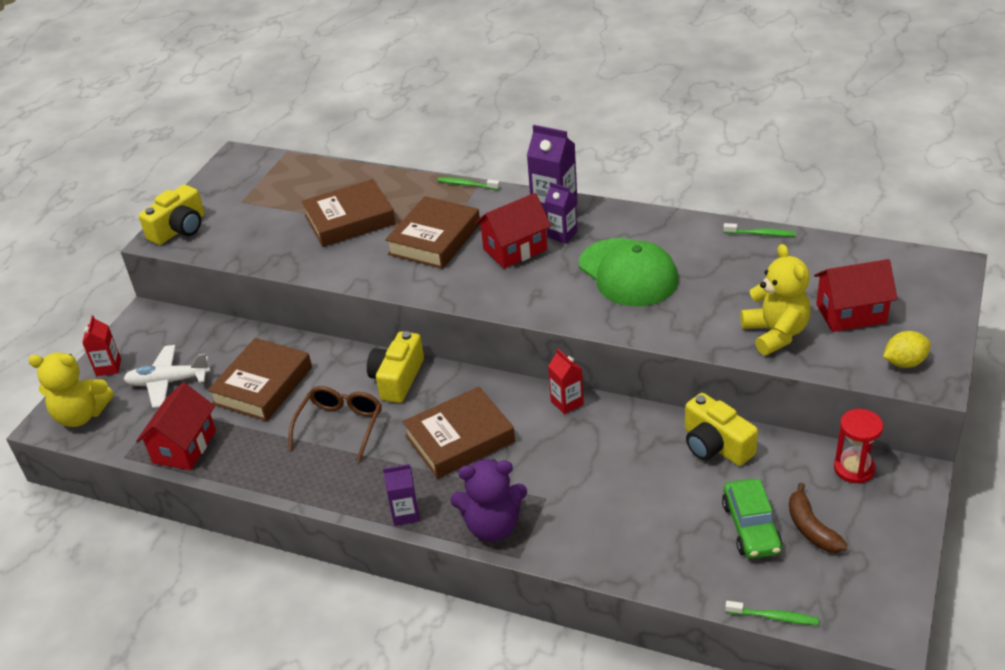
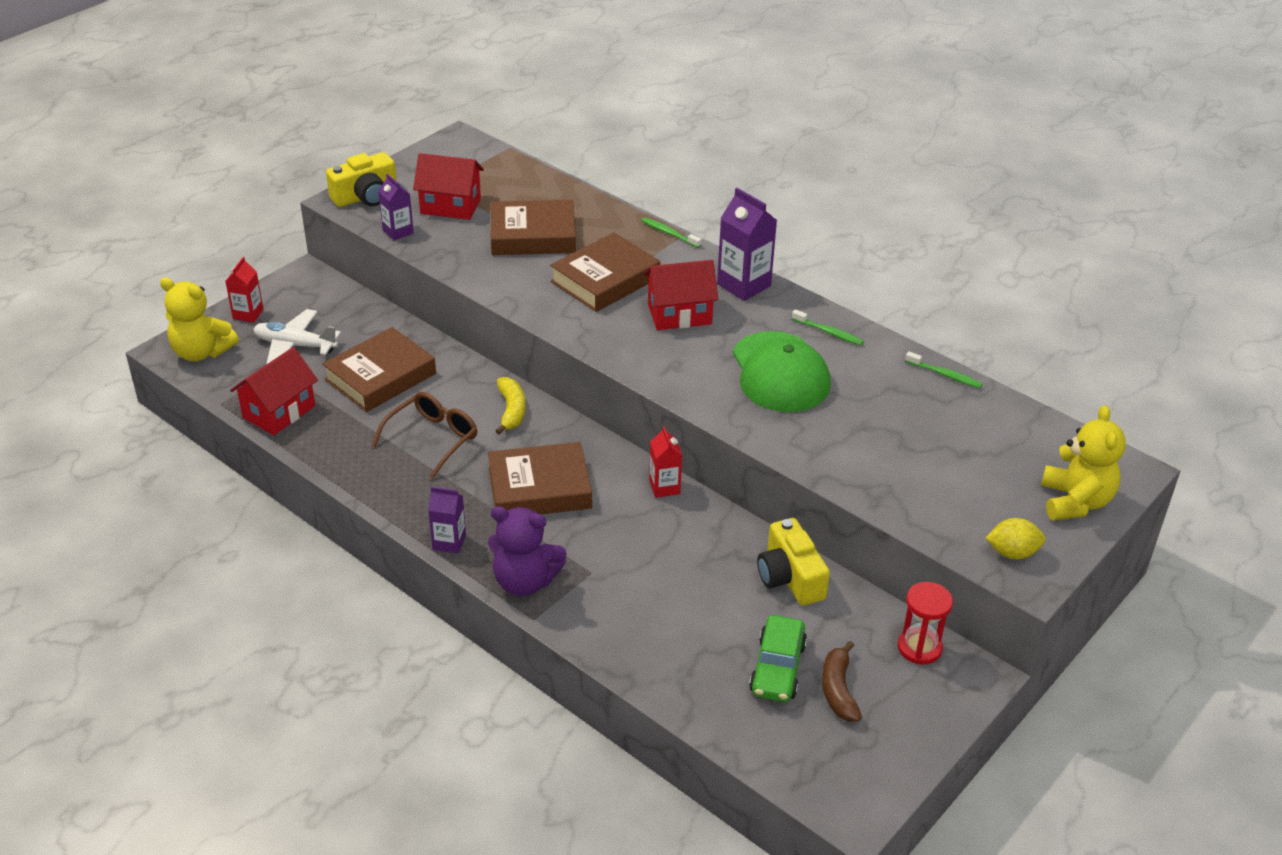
camera: 15 degrees right, 0 degrees up
(397, 379) = (511, 411): yellow camera -> yellow banana
(562, 234) = (736, 313): purple carton -> purple carton (398, 232)
(774, 617) = (748, 760): green toothbrush -> green toothbrush (828, 332)
(775, 334) = (894, 481): yellow teddy bear -> yellow teddy bear (1075, 502)
(851, 313) = (988, 486): red house -> red house (450, 206)

